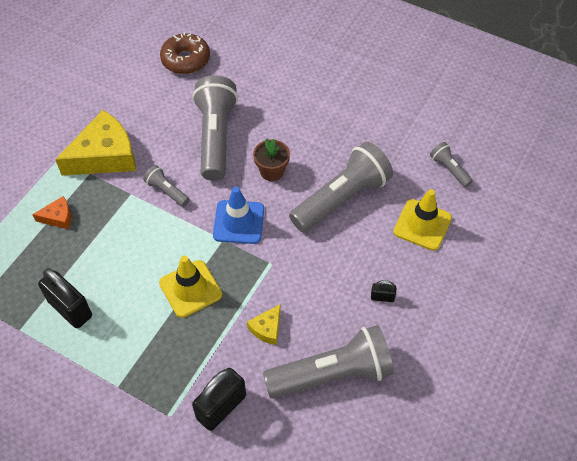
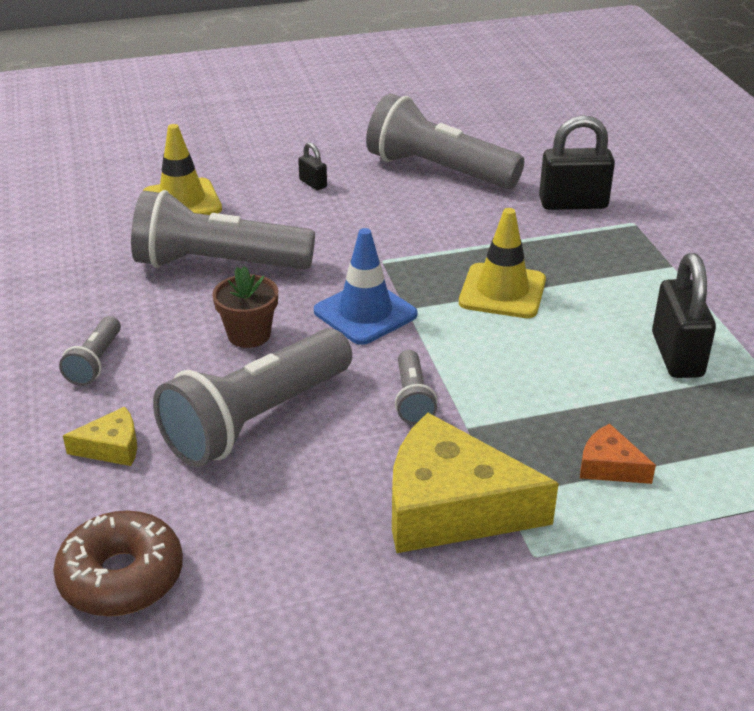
camera: 135 degrees left, 20 degrees down
(267, 328) = (458, 223): yellow cheese -> yellow cheese (112, 447)
(449, 169) = (69, 220): grey flashlight -> grey flashlight (95, 362)

